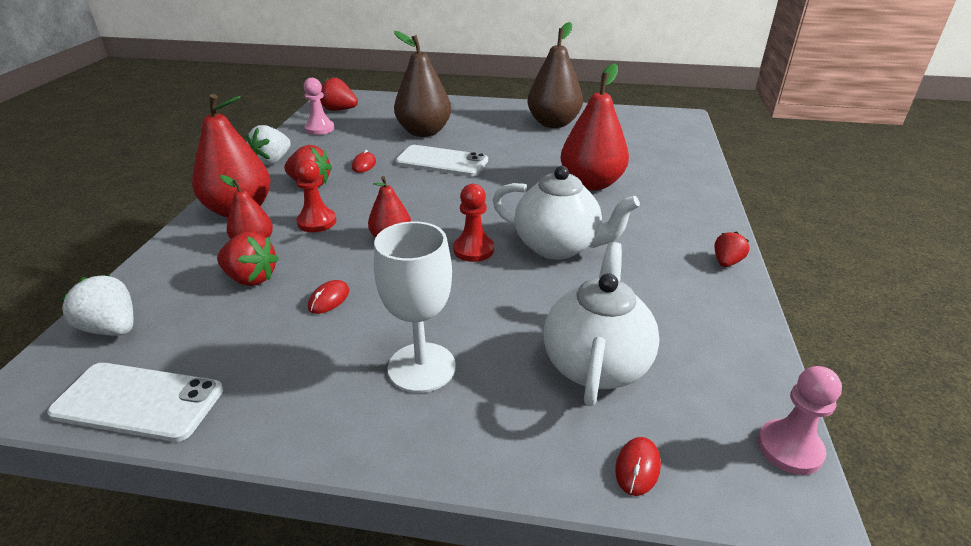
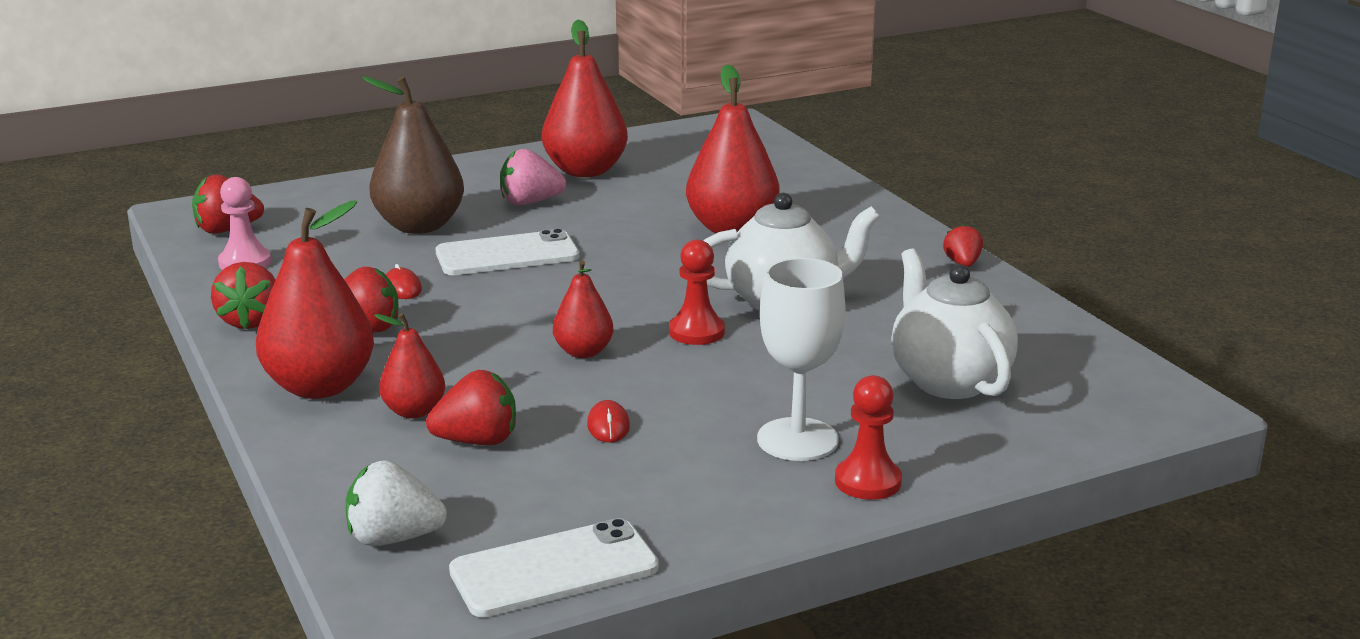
camera: 35 degrees left, 10 degrees down
(272, 161) = (250, 321): white strawberry -> red strawberry
(317, 222) = (456, 365): red pawn -> red pawn (868, 481)
(498, 134) = (530, 202): none -> pink strawberry
(553, 123) = (585, 171): brown pear -> red pear
(637, 467) = (1065, 432): red mouse -> none
(789, 448) = (1154, 379): pink pawn -> none

